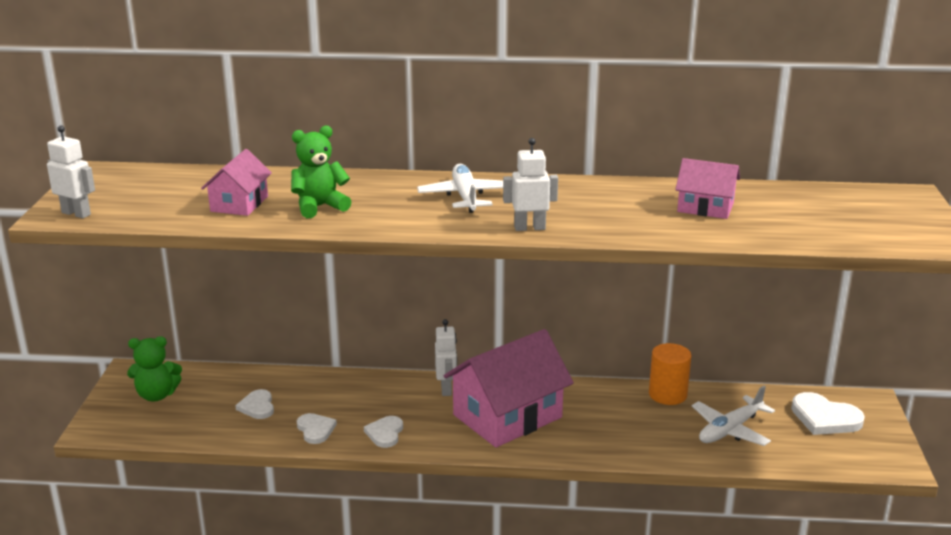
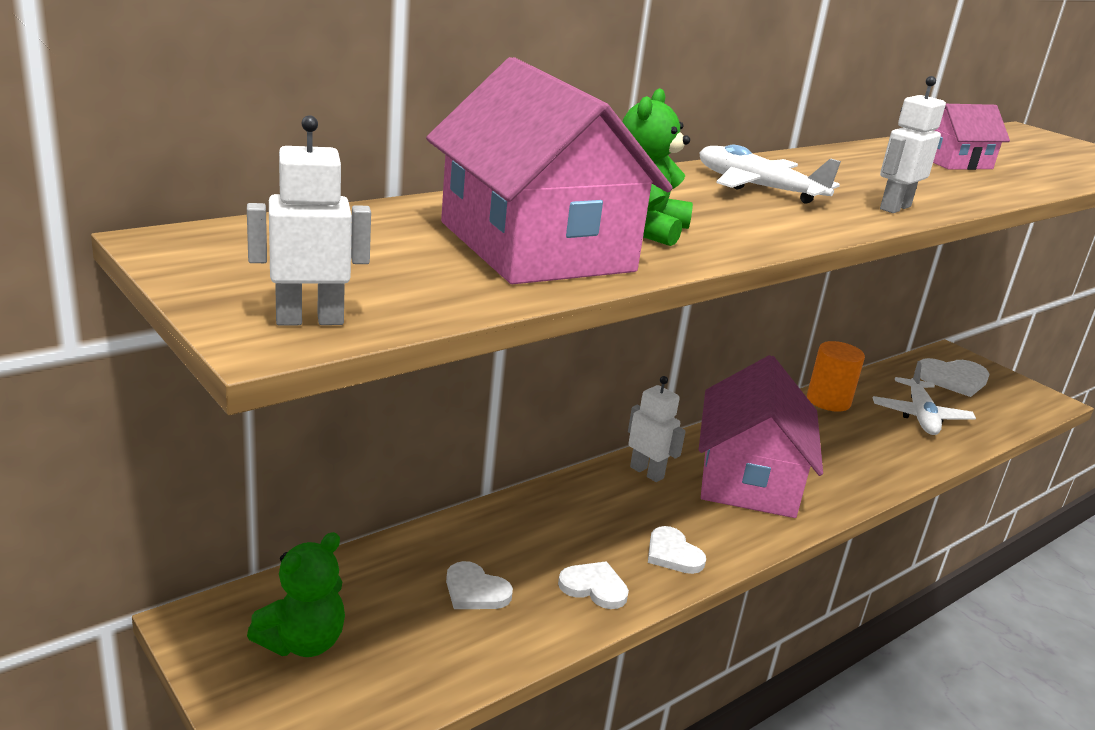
camera: 45 degrees left, 0 degrees up
(239, 204) = (536, 246): pink house -> pink house, size x1.90

